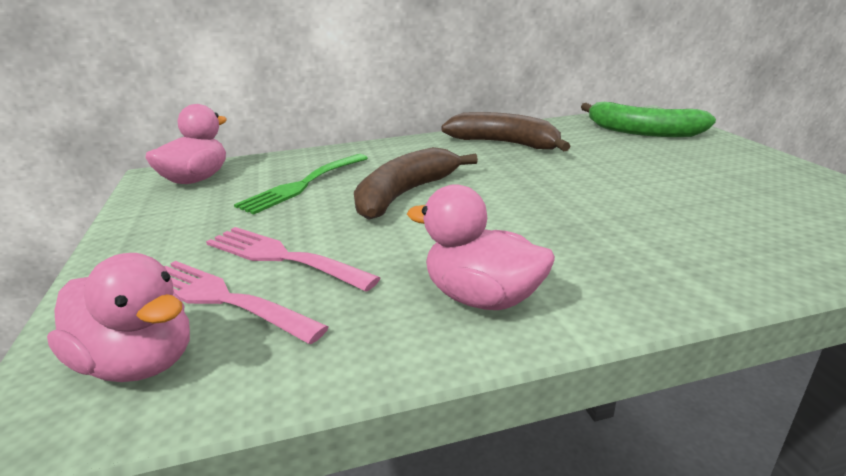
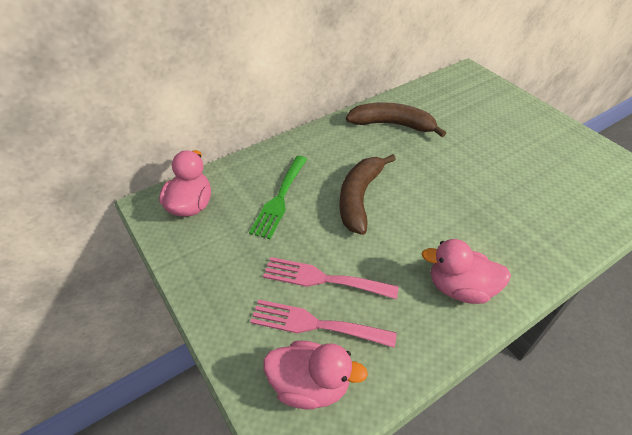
camera: 20 degrees left, 20 degrees up
(641, 131) = (474, 98): green banana -> none

